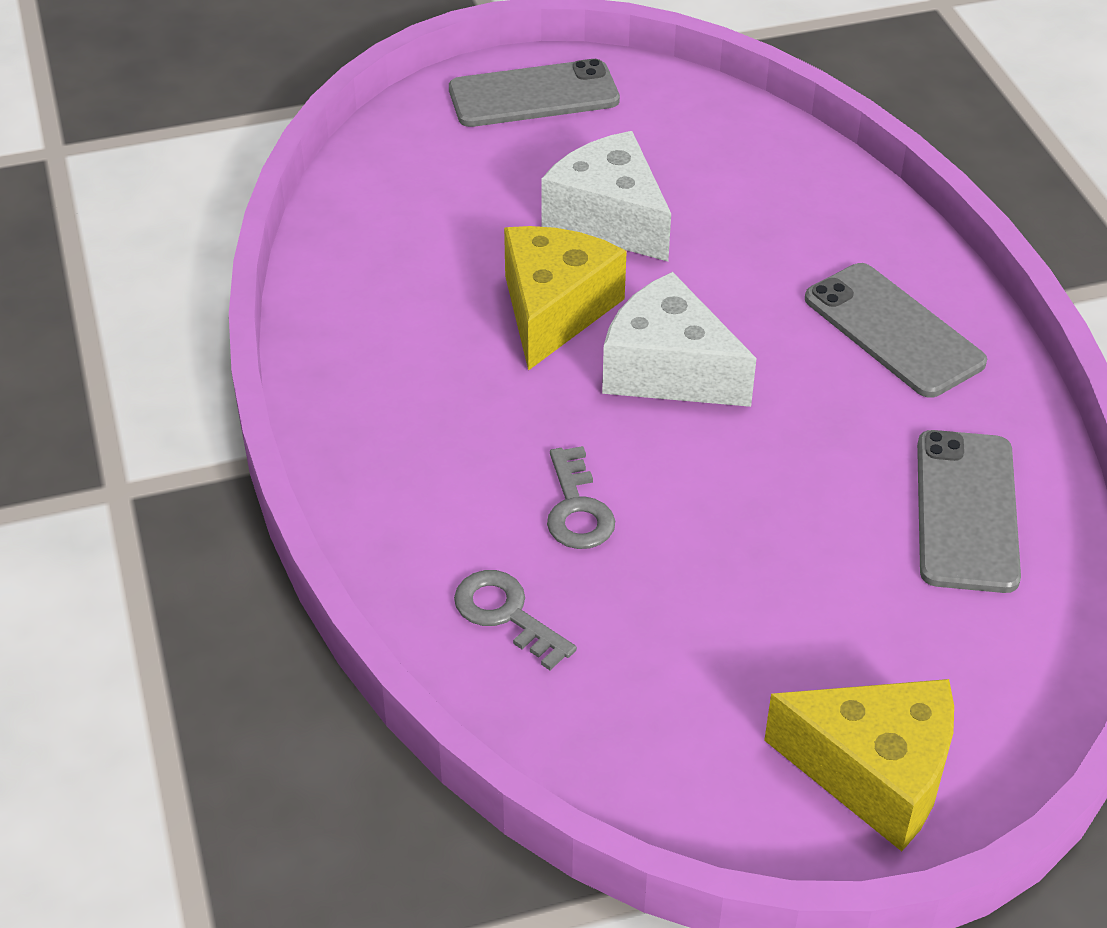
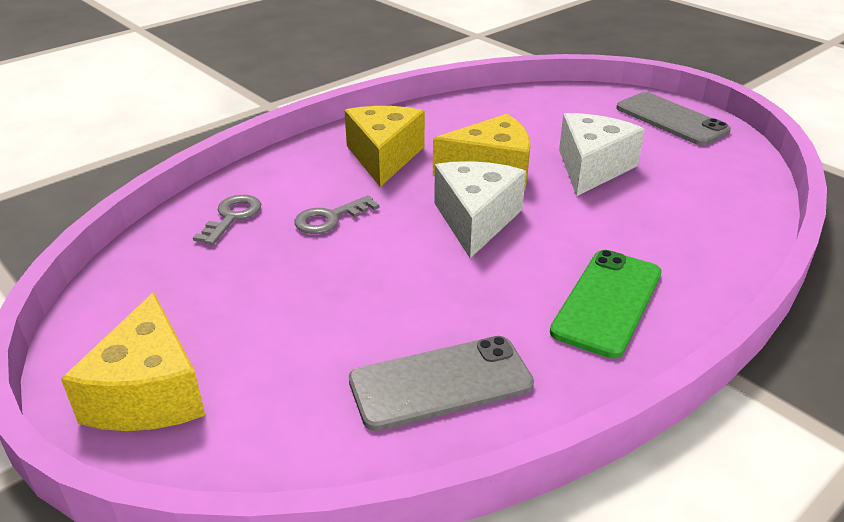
camera: 65 degrees right, 10 degrees down
(438, 401) = (384, 157): none -> yellow cheese
(893, 330) = (607, 302): grey phone -> green phone

